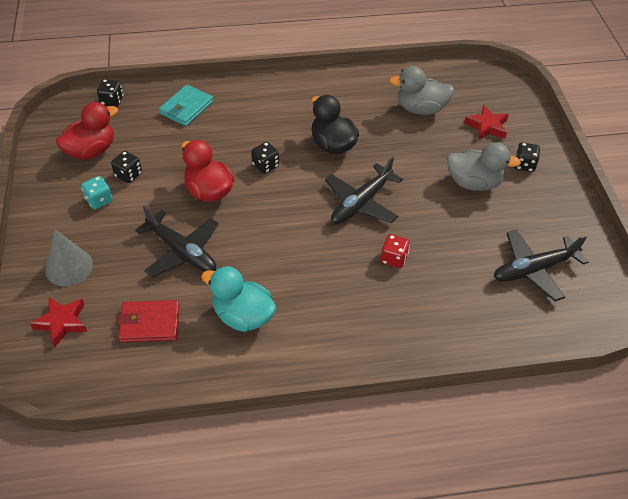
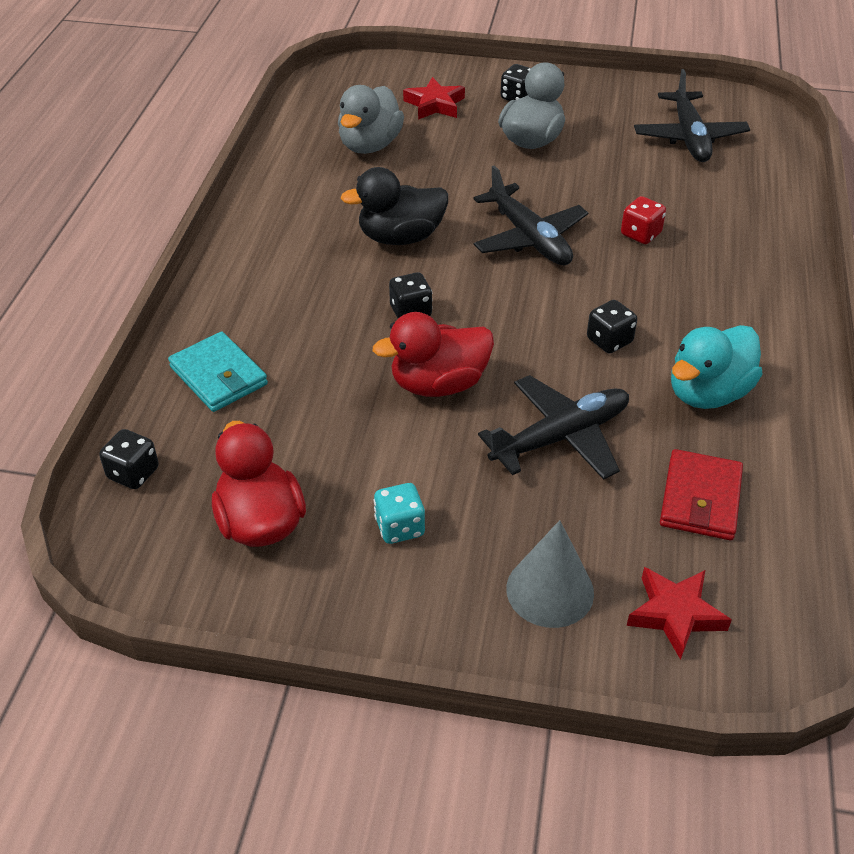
camera: 70 degrees left, 5 degrees down
(128, 175) = (352, 478): black dice -> black dice (609, 341)

